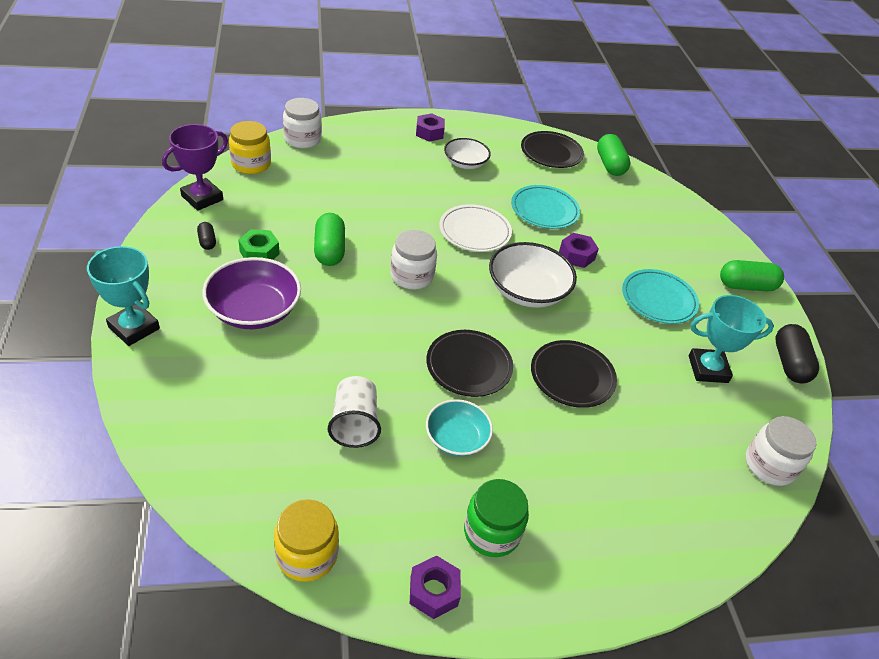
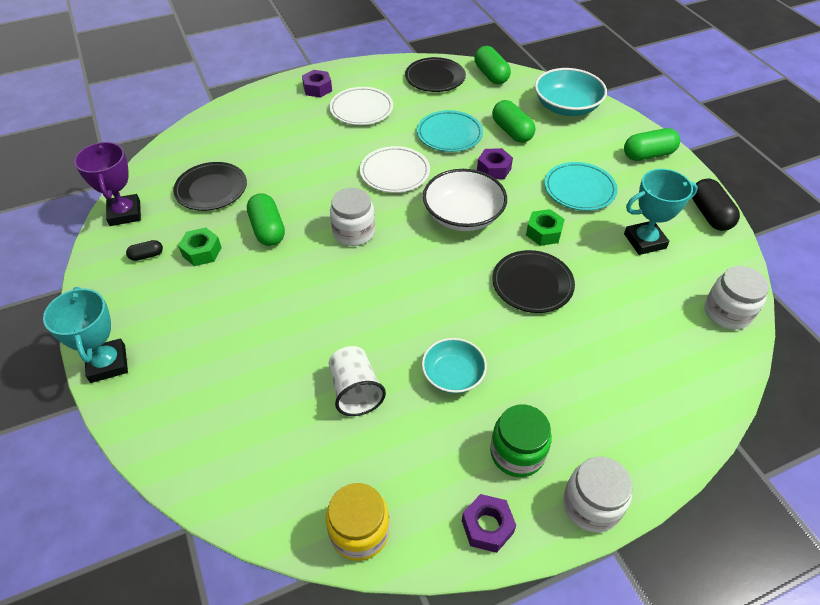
camera: 10 degrees left, 5 degrees up
(134, 328) = (108, 364): turquoise trophy -> turquoise trophy turned 45 degrees clockwise
(202, 198) = (125, 213): purple trophy -> purple trophy turned 45 degrees counterclockwise
(207, 241) = (147, 255): black capsule -> black capsule turned 75 degrees counterclockwise
(251, 164) = (160, 166): yellow jar -> none
(254, 310) = (218, 310): purple bowl -> none
(302, 139) = (200, 127): white jar -> white jar (591, 505)
(465, 163) = (361, 109): white bowl -> white plate
(469, 366) = (438, 303): black plate -> black plate (211, 189)
(604, 330) = (543, 232): none -> green nut
(609, 224) = (511, 131): none -> green capsule
(677, 216) = (566, 107): none -> turquoise bowl

